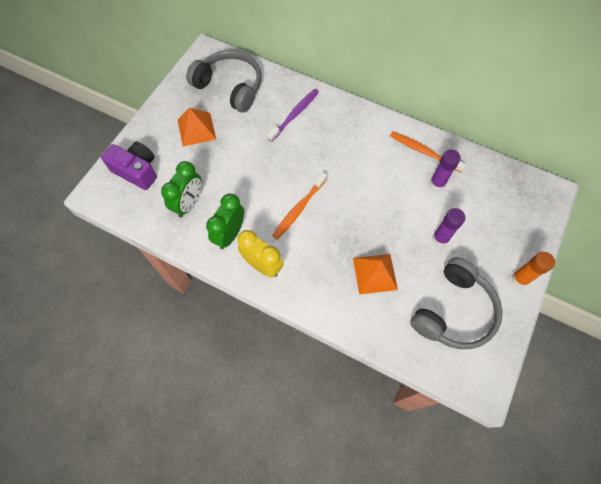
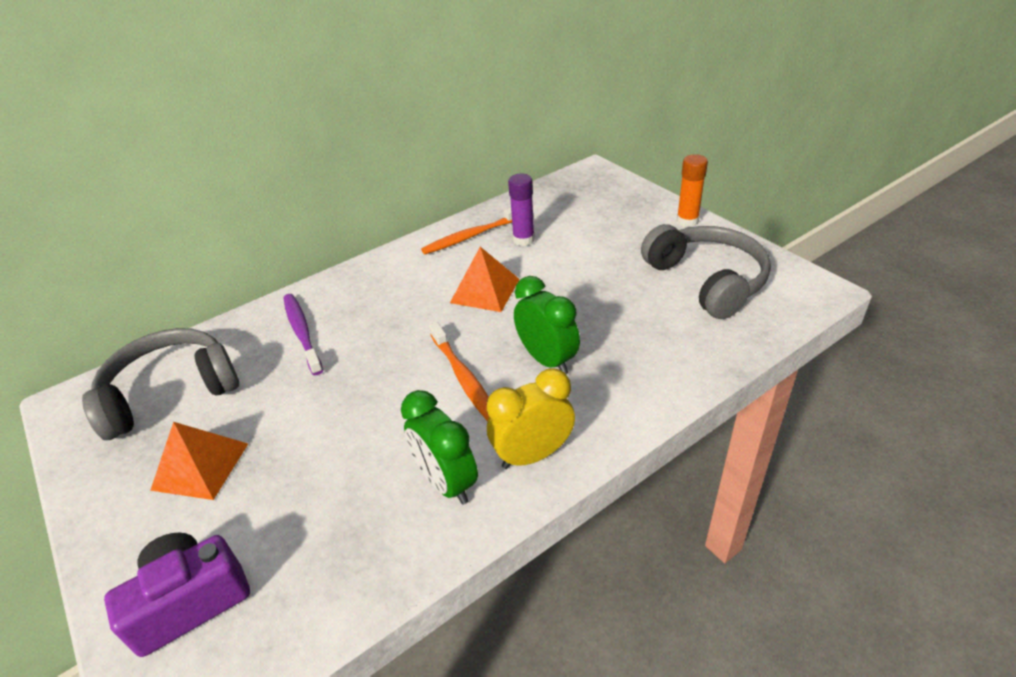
camera: 60 degrees left, 25 degrees down
(189, 203) = (339, 527): green clock -> green clock (547, 360)
(375, 273) = (618, 332): orange pyramid -> orange pyramid (485, 290)
(440, 238) = (601, 260): purple glue stick -> none

